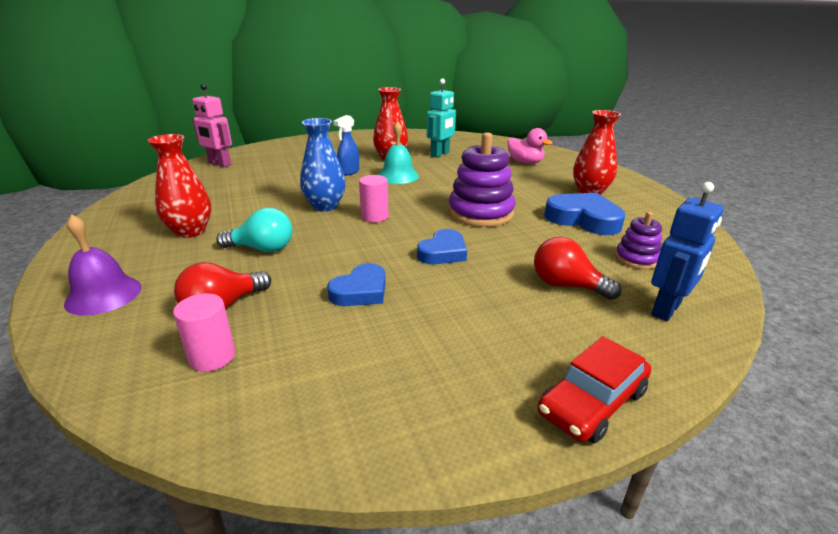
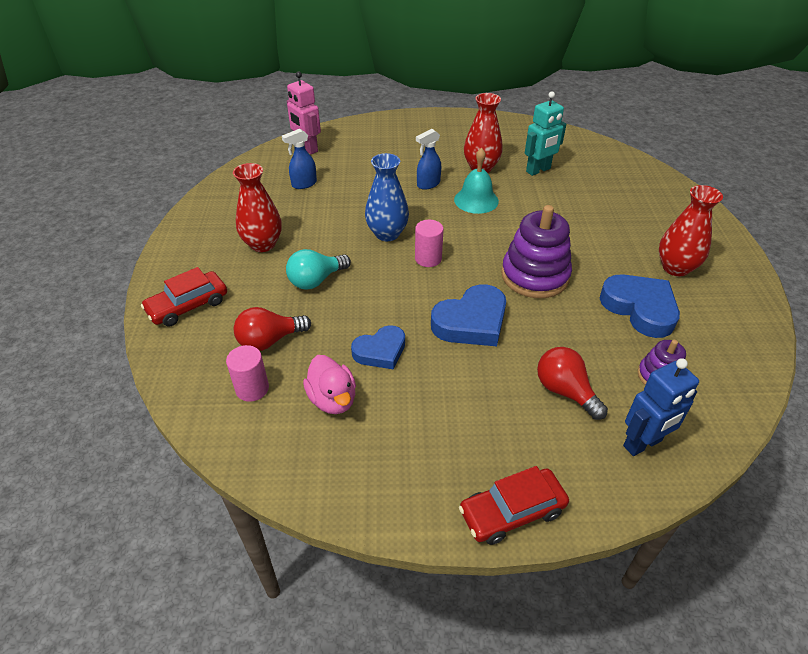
camera: 20 degrees right, 15 degrees up
(103, 295) = (188, 306): purple bell -> red car
(224, 185) = (304, 184): none -> blue spray bottle
(262, 249) = (316, 280): turquoise light bulb -> turquoise light bulb turned 120 degrees clockwise
(443, 252) = (471, 322): blue heart -> blue heart, size x1.52
(525, 163) = (629, 203): pink duck -> pink duck (332, 399)

